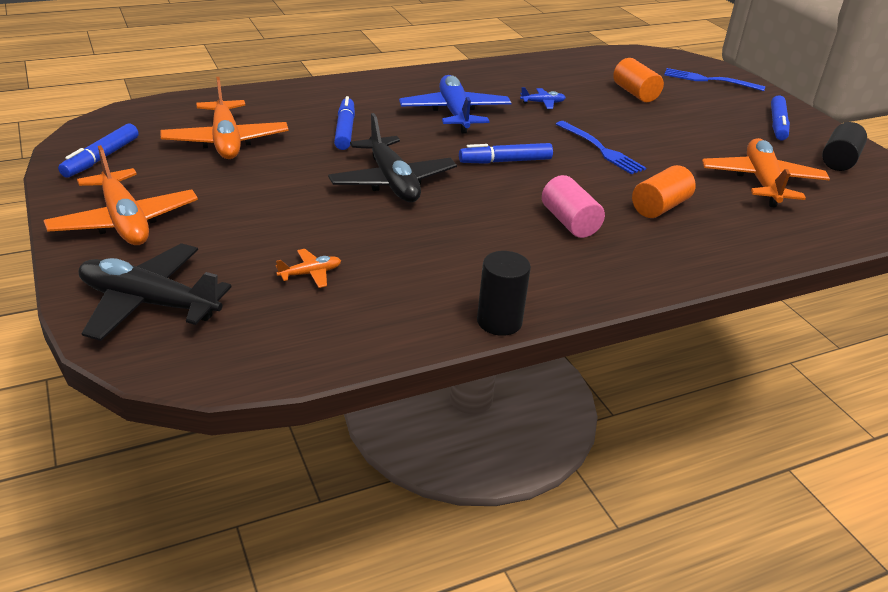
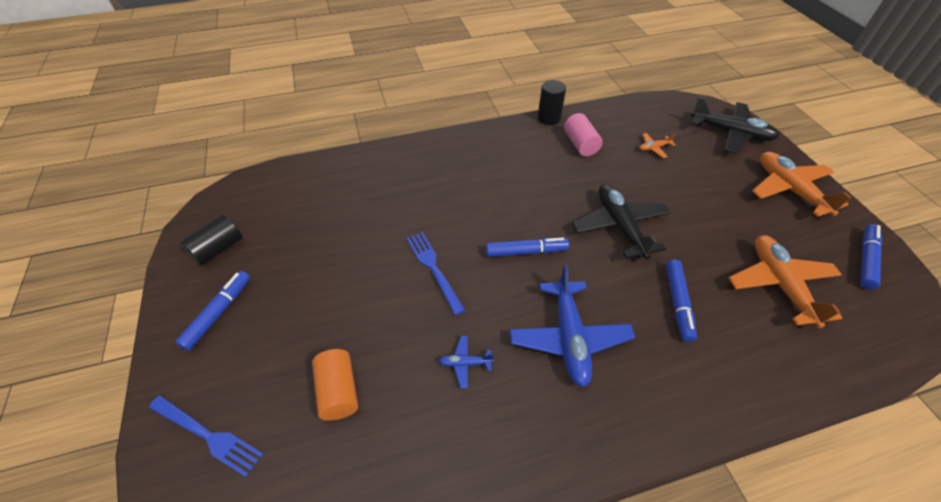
camera: 170 degrees left, 15 degrees up
(569, 222) = (491, 182): pink cylinder -> pink cylinder (580, 144)
(660, 207) = (419, 195): orange cylinder -> none
(762, 182) = (317, 221): orange plane -> none

